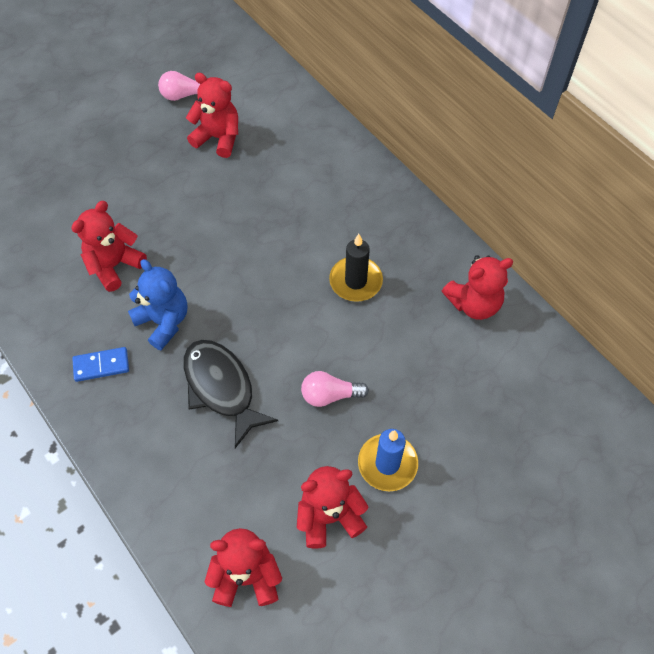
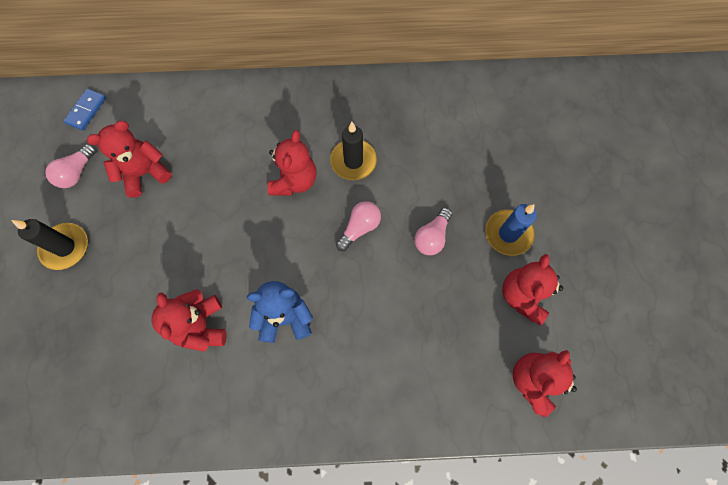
camera: 55 degrees left, 10 degrees up
(101, 365) = (288, 390): blue domino -> blue domino (86, 111)
(116, 132) = (65, 247): none -> black candle
(221, 388) = (374, 308): black fish -> none
(291, 328) = (359, 228): none -> pink light bulb
(474, 303) = (426, 102): red teddy bear -> red teddy bear (294, 181)

